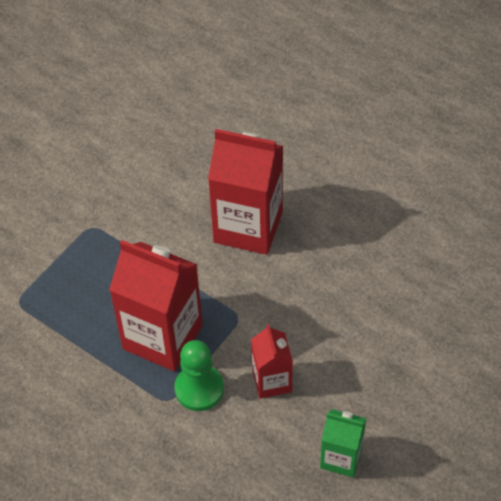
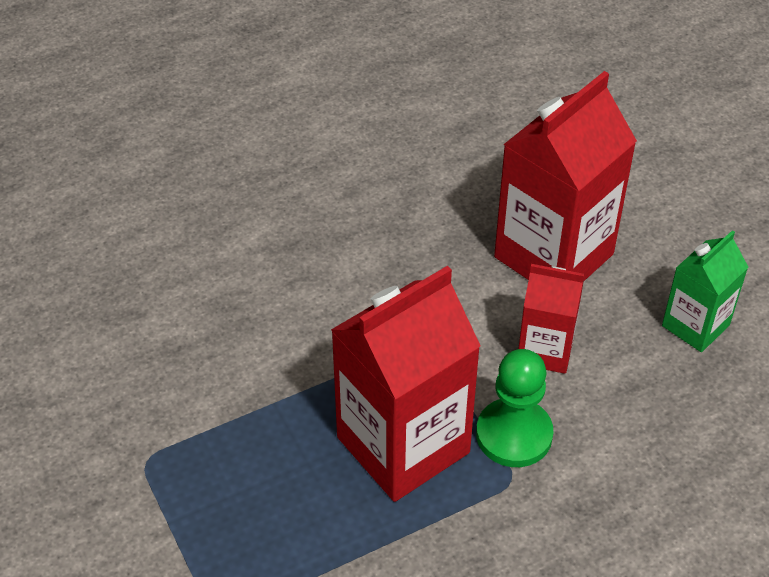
camera: 65 degrees left, 5 degrees down
(248, 227) = (281, 277): red carton -> red carton (553, 256)

